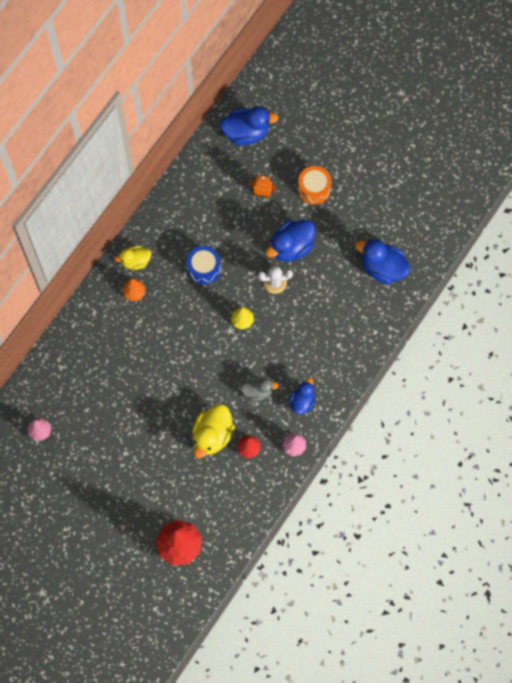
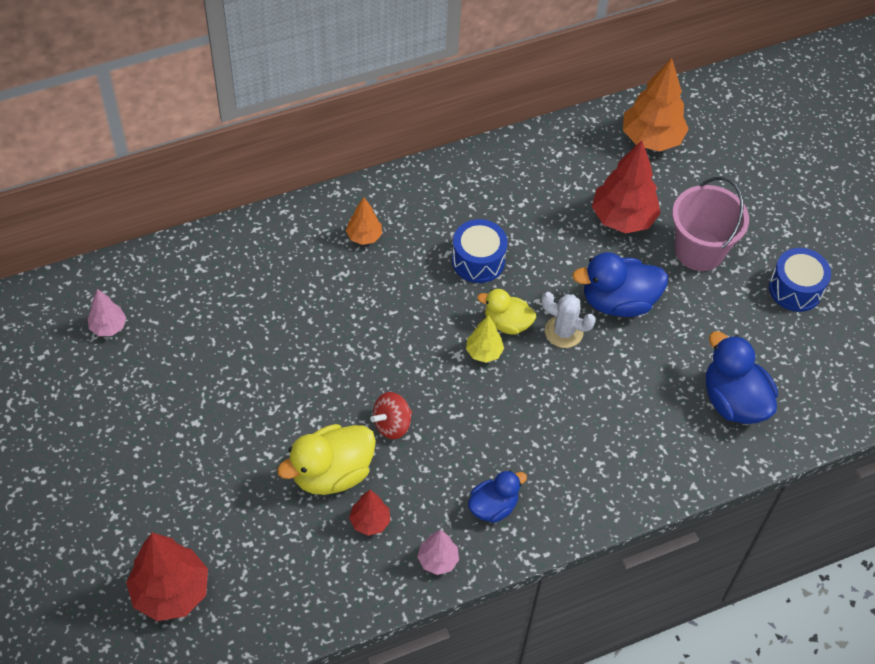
camera: 30 degrees right, 15 degrees down
(135, 261) = (394, 202): yellow duck -> yellow duck (507, 323)
(224, 390) = (392, 424): none -> red spinning top
(246, 132) = (651, 139): blue duck -> orange tree
(257, 391) = (438, 454): grey duck -> none
(262, 194) = (623, 218): orange robot -> red tree
(314, 189) = (699, 250): orange drum -> pink bucket
(376, 181) = (795, 289): none -> blue drum

